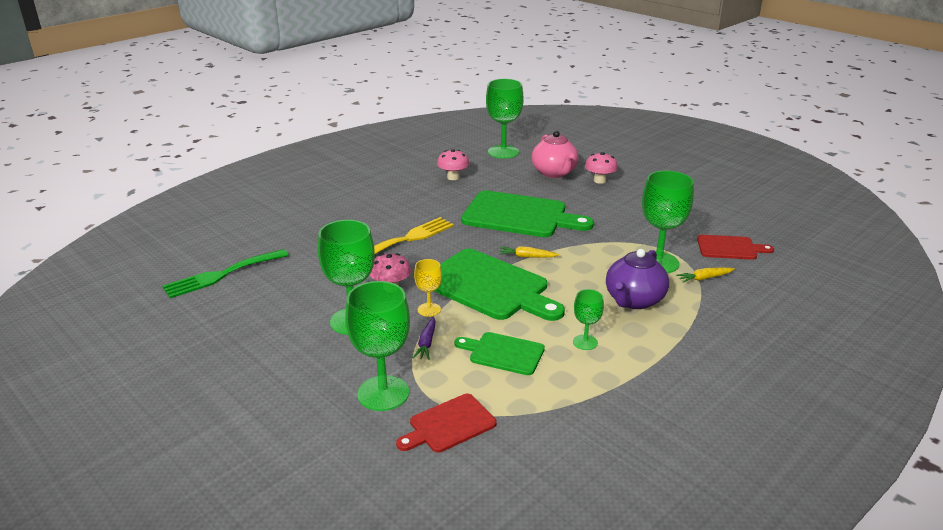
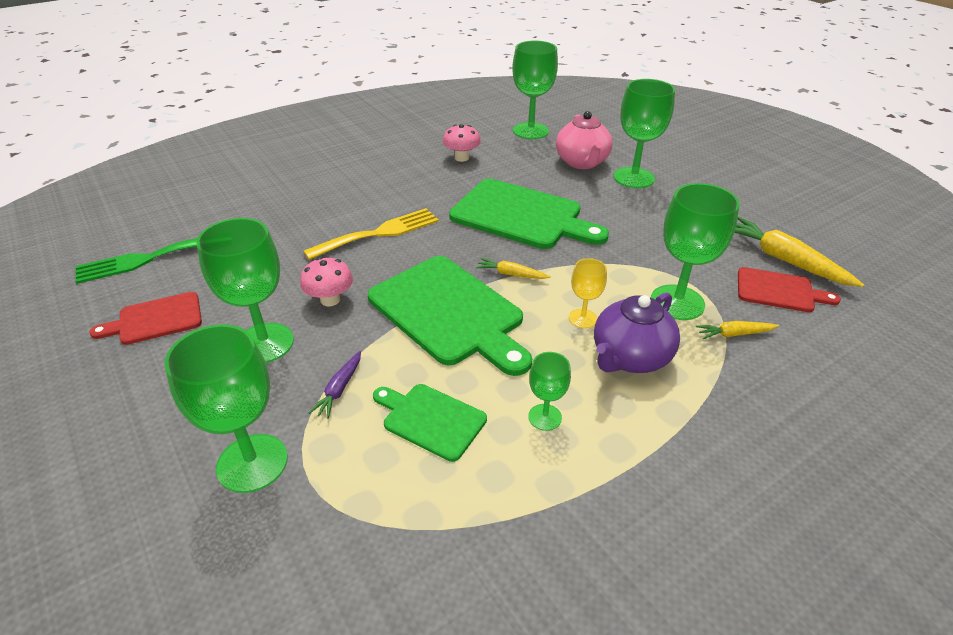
camera: 10 degrees right, 10 degrees up
(429, 310) = (362, 338): yellow goblet -> yellow goblet (582, 318)
(449, 425) = (315, 532): red cutting board -> red cutting board (156, 319)
(599, 180) = (633, 178): pink mushroom -> green goblet
(729, 227) = (785, 260): none -> yellow carrot

